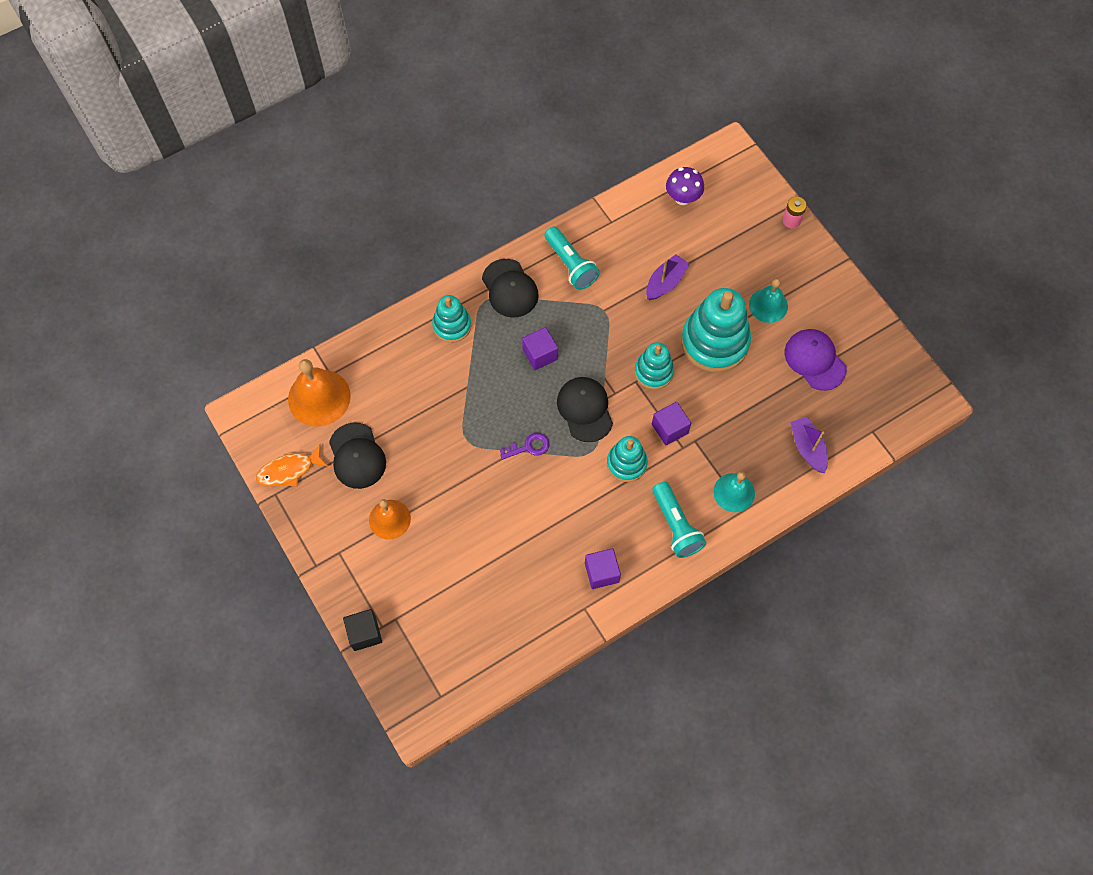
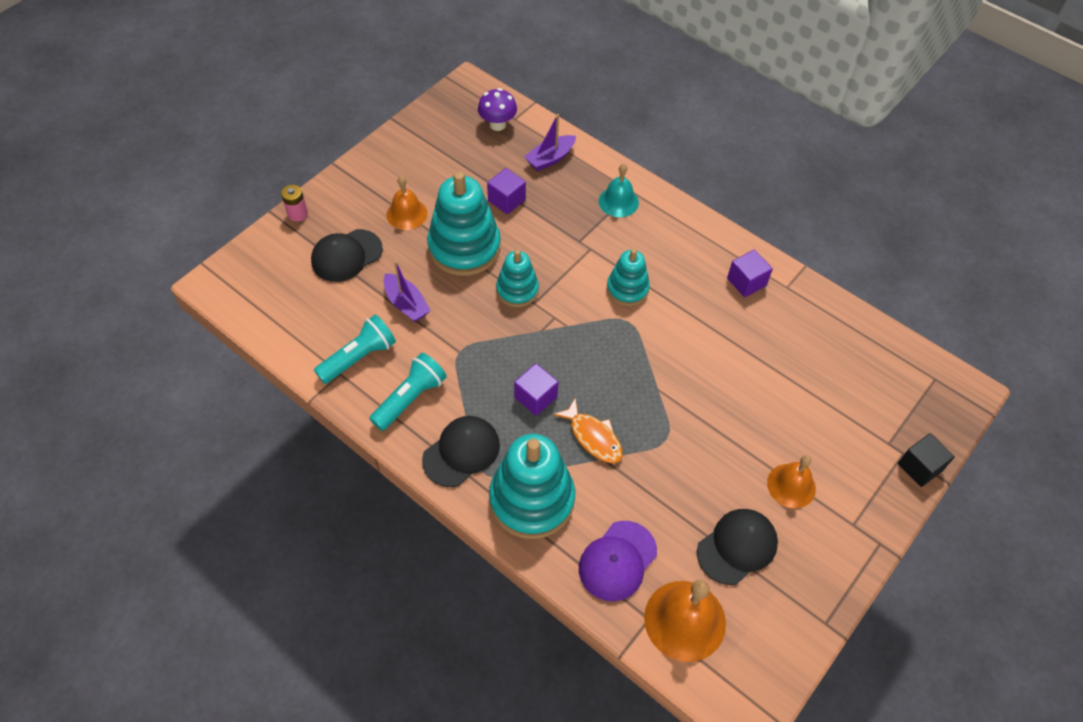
camera: 110 degrees left, 10 degrees down
(289, 470) = (790, 618): orange fish -> orange fish (593, 437)
(452, 325) = (532, 499): turquoise stacking toy -> turquoise stacking toy, size x1.75
(528, 447) = (648, 377): purple key -> none
(585, 409) = (584, 338): black cap -> black cap (346, 255)
(665, 282) = (406, 304): purple boat -> purple boat turned 150 degrees counterclockwise
(669, 428) = (575, 263): purple cube -> purple cube (506, 200)
(676, 525) = (672, 237): turquoise flashlight -> turquoise flashlight (359, 357)
(682, 198) = (290, 312): purple mushroom -> purple mushroom (497, 124)
(768, 305) = (406, 214): turquoise bell -> orange bell
(815, 360) = (456, 169): purple cap -> purple cap (617, 561)

